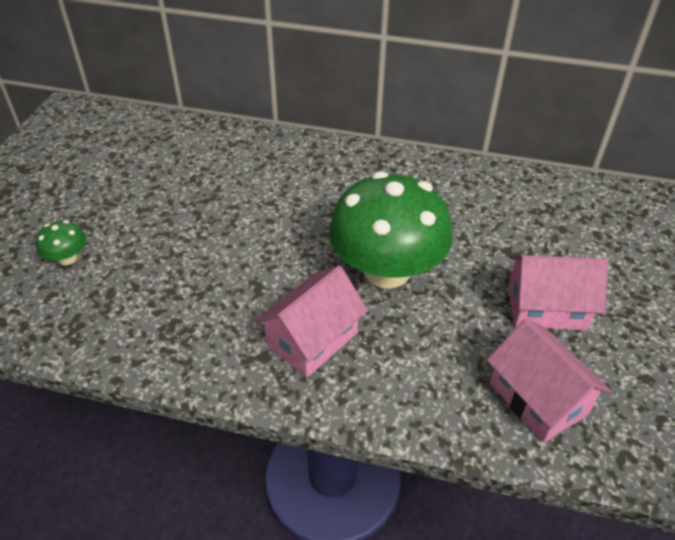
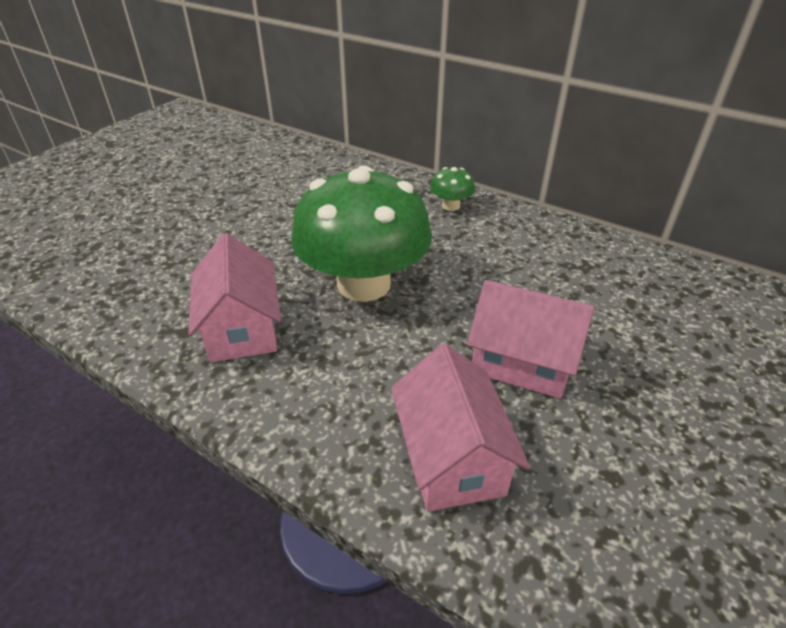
camera: 20 degrees right, 5 degrees down
(67, 258) = (85, 212): green mushroom -> green mushroom (451, 206)
(312, 339) = (242, 328): pink house -> pink house turned 75 degrees counterclockwise

